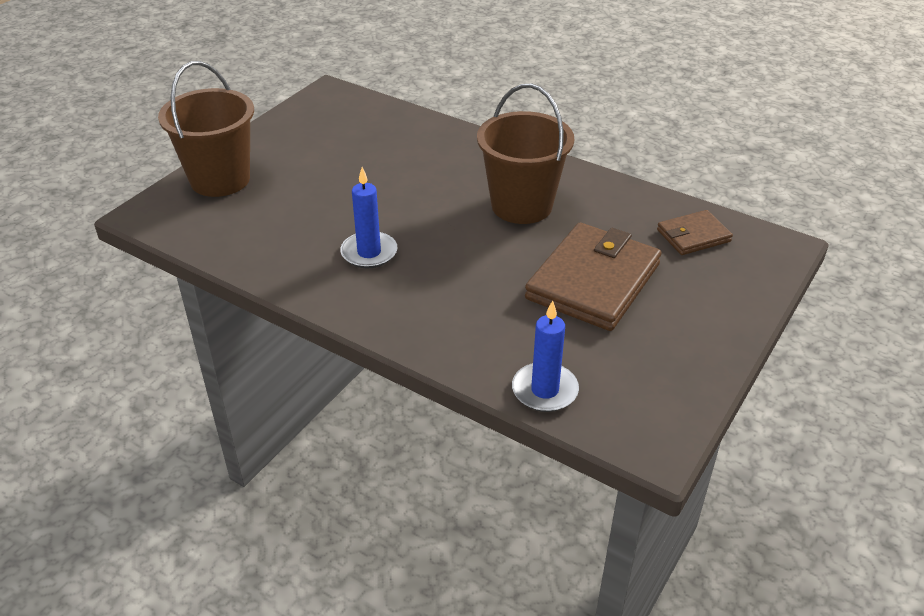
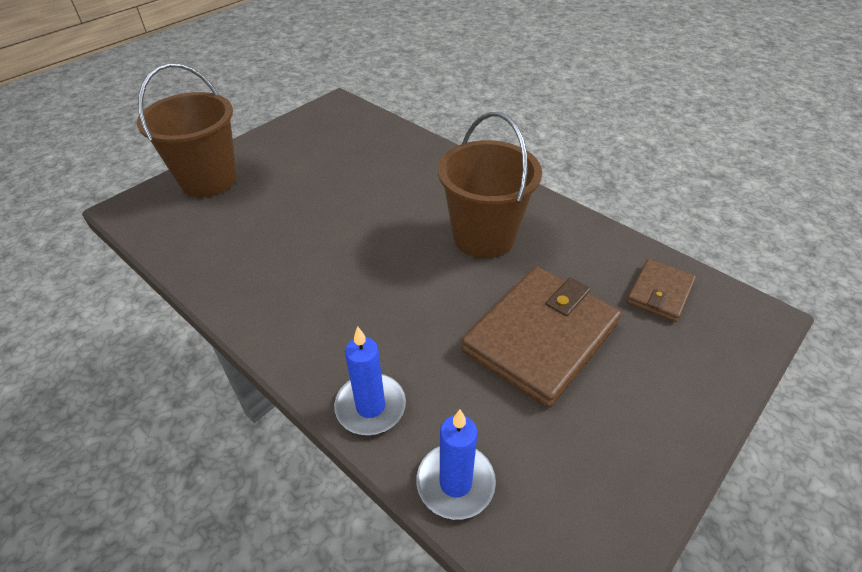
camera: 10 degrees right, 5 degrees up
(369, 253) = (317, 274): blue candle -> blue candle (370, 406)
(693, 236) = (660, 292): brown wallet -> brown wallet turned 45 degrees counterclockwise

